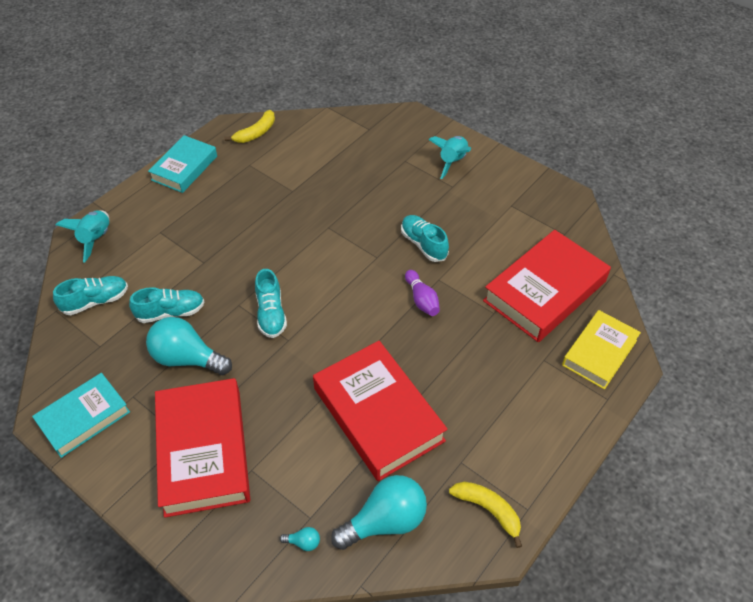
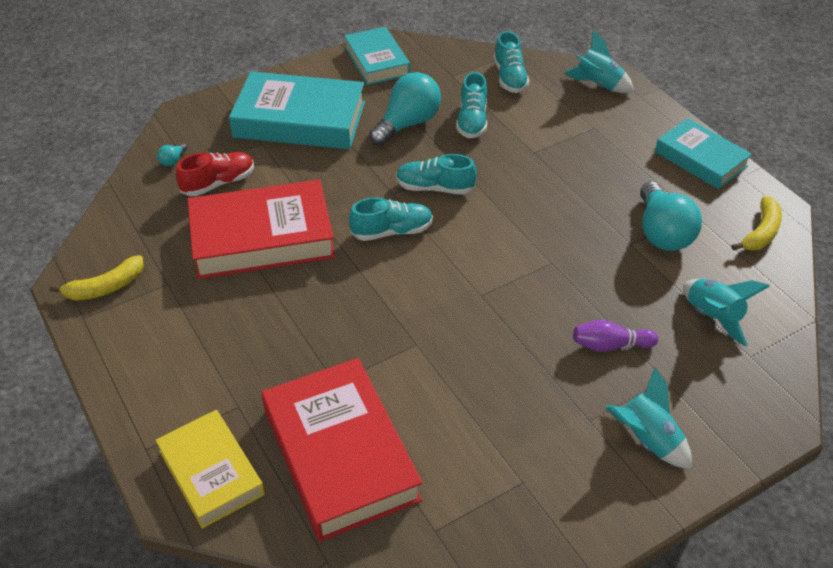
camera: 110 degrees right, 5 degrees down
(203, 451) = (300, 120): red book -> turquoise book
(256, 133) = (761, 232): yellow banana -> yellow banana turned 120 degrees counterclockwise
(322, 482) = (218, 183): none -> red shoe
(344, 146) = (712, 317): none -> turquoise rocket
(385, 521) = (152, 213): turquoise light bulb -> turquoise light bulb (662, 232)
(422, 299) = (392, 317): purple bowling pin -> purple bowling pin (610, 345)
(423, 244) = (483, 348): turquoise shoe -> turquoise shoe (392, 231)

